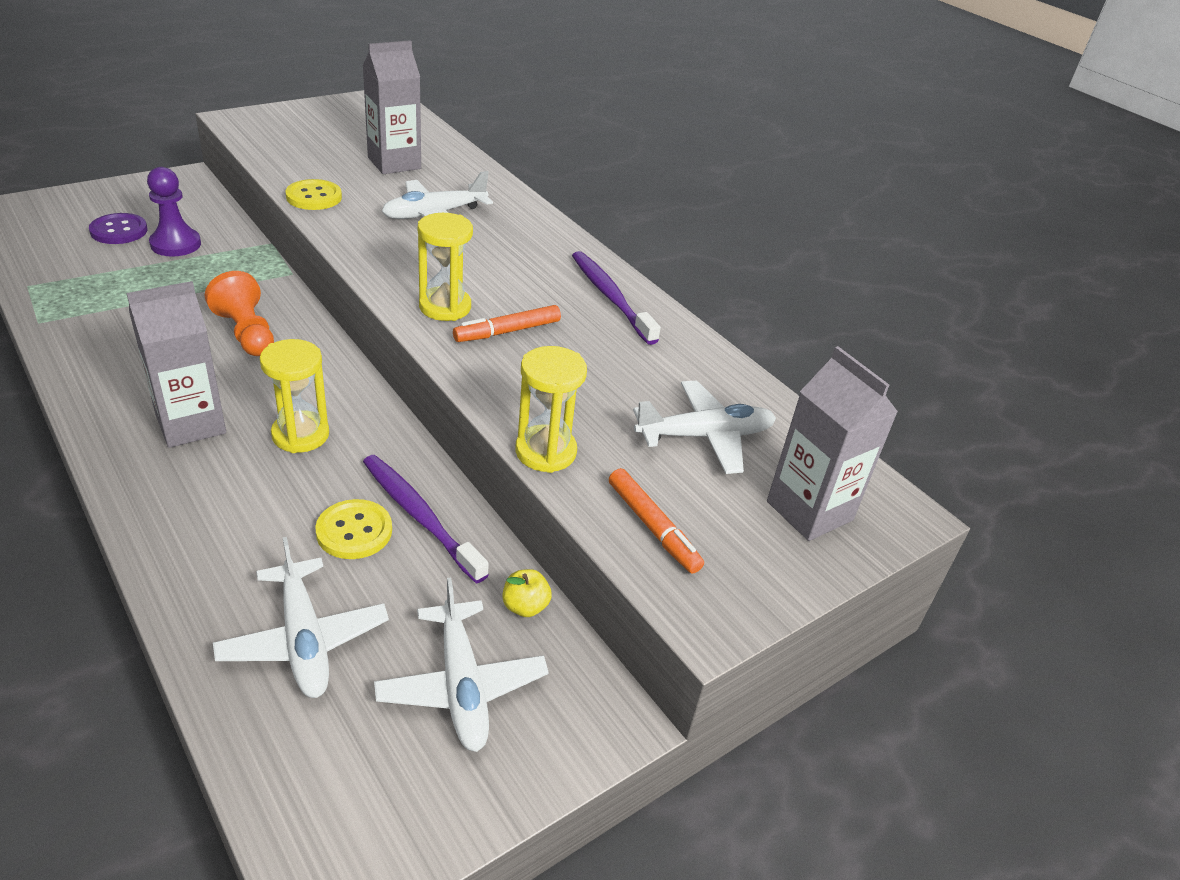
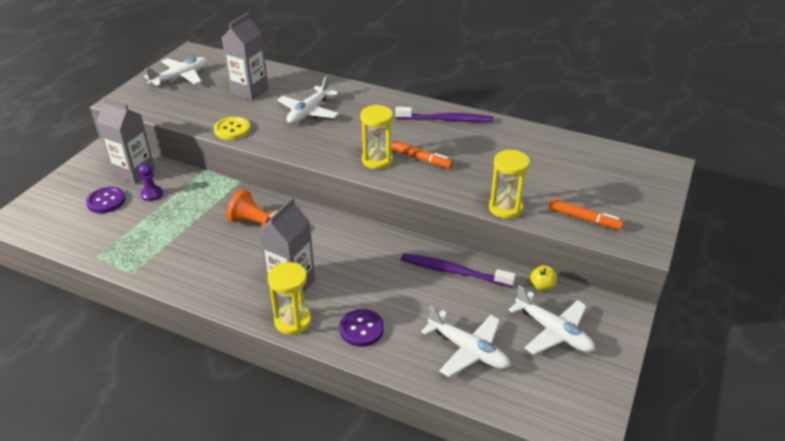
camera: 25 degrees left, 0 degrees up
(176, 244) = (152, 194): purple pawn -> purple pawn, size x0.66
(201, 528) = (361, 329): none -> purple button
(300, 435) = (352, 262): yellow hourglass -> yellow hourglass (293, 321)
(354, 531) = (433, 293): yellow button -> none
(507, 331) = (421, 159): orange marker -> orange marker turned 90 degrees counterclockwise
(610, 297) = (446, 120): purple toothbrush -> purple toothbrush turned 150 degrees clockwise
(705, 436) = (560, 168): white plane -> white plane (181, 77)
(809, 511) = (633, 181): grey carton -> grey carton (134, 173)

